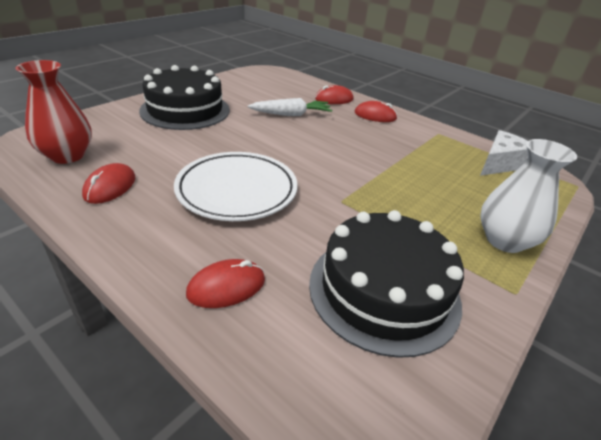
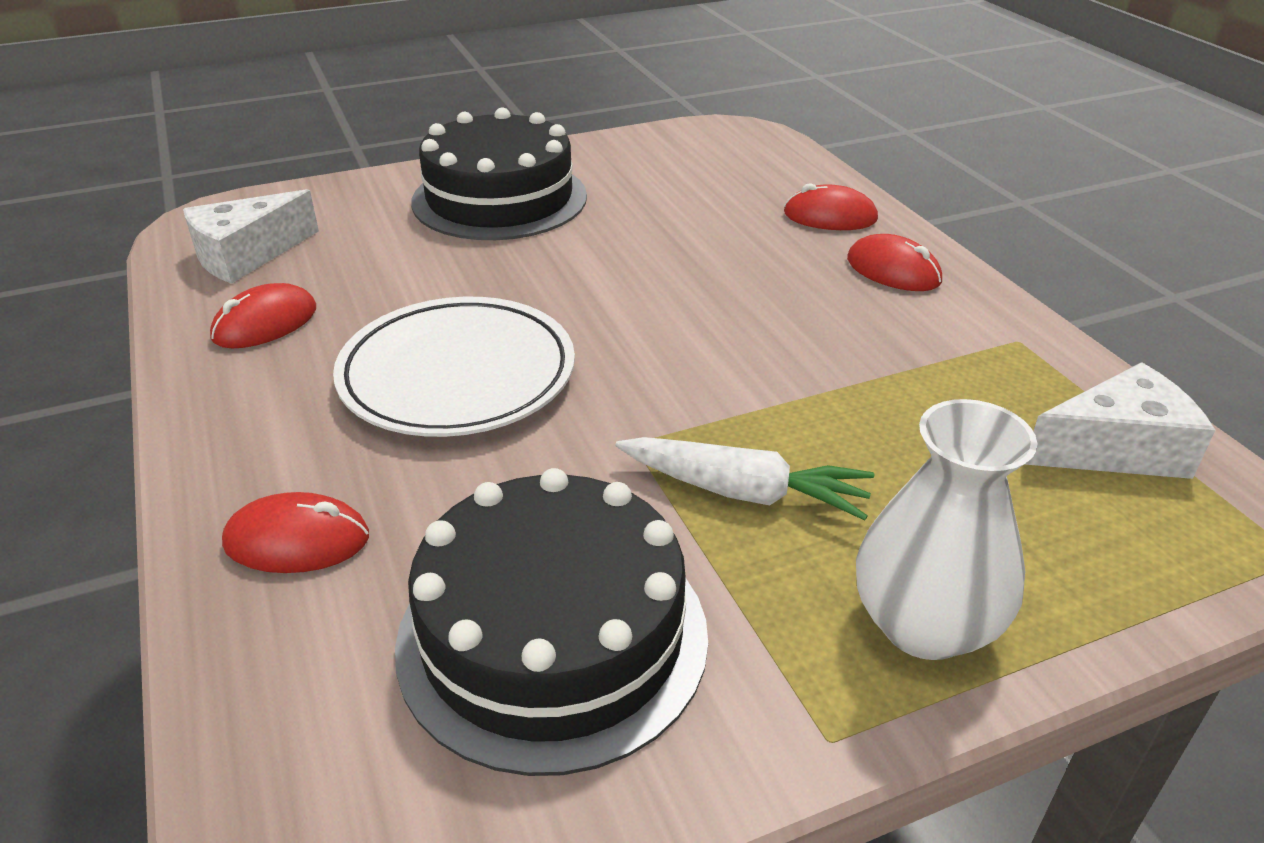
camera: 30 degrees right, 0 degrees up
(67, 155) = (246, 255): red vase -> white cheese
(291, 114) = (700, 239): white carrot -> white carrot (745, 492)

